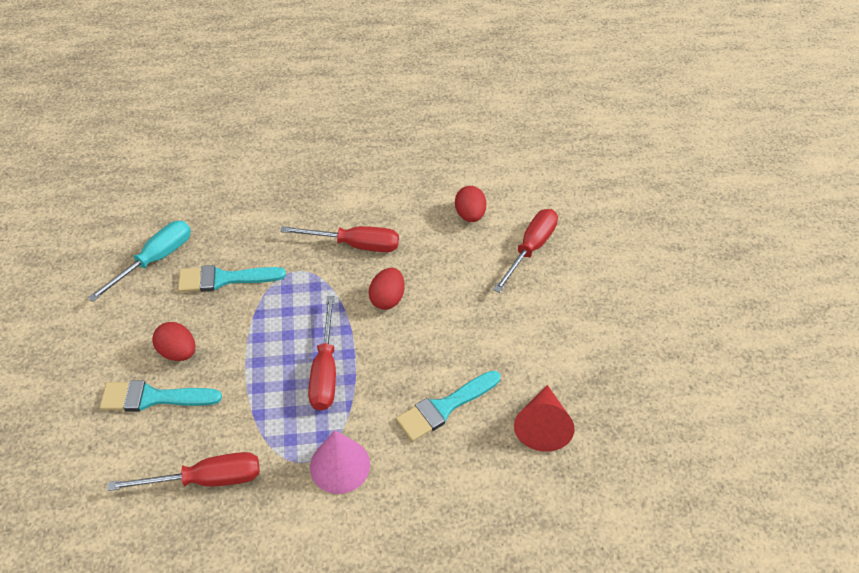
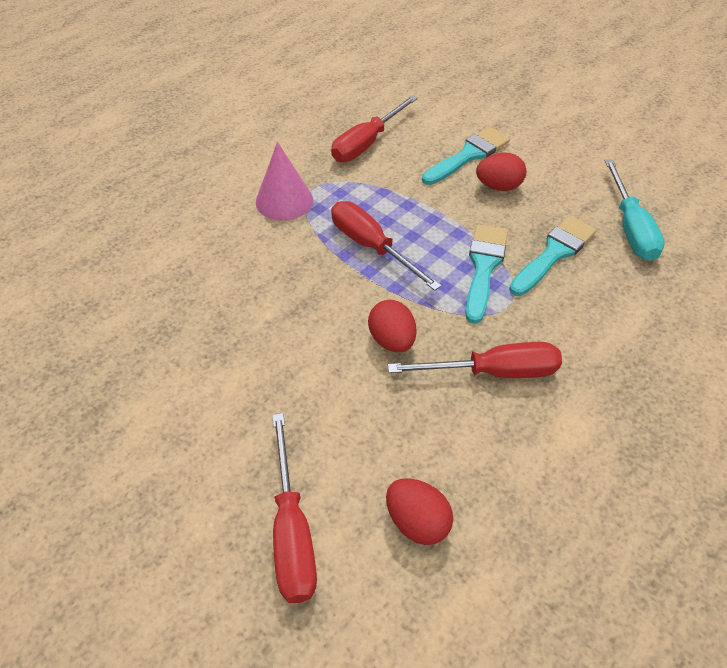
camera: 140 degrees right, 0 degrees up
(355, 245) = (493, 372): red screwdriver -> red screwdriver turned 150 degrees counterclockwise
(444, 407) = (238, 286): turquoise brush -> turquoise brush (484, 267)
(542, 426) = (130, 329): red cone -> none

